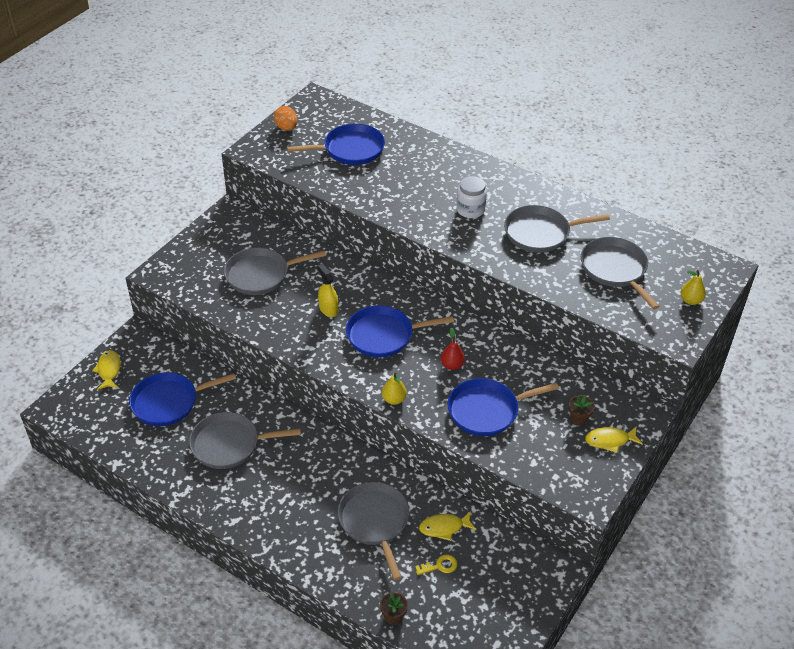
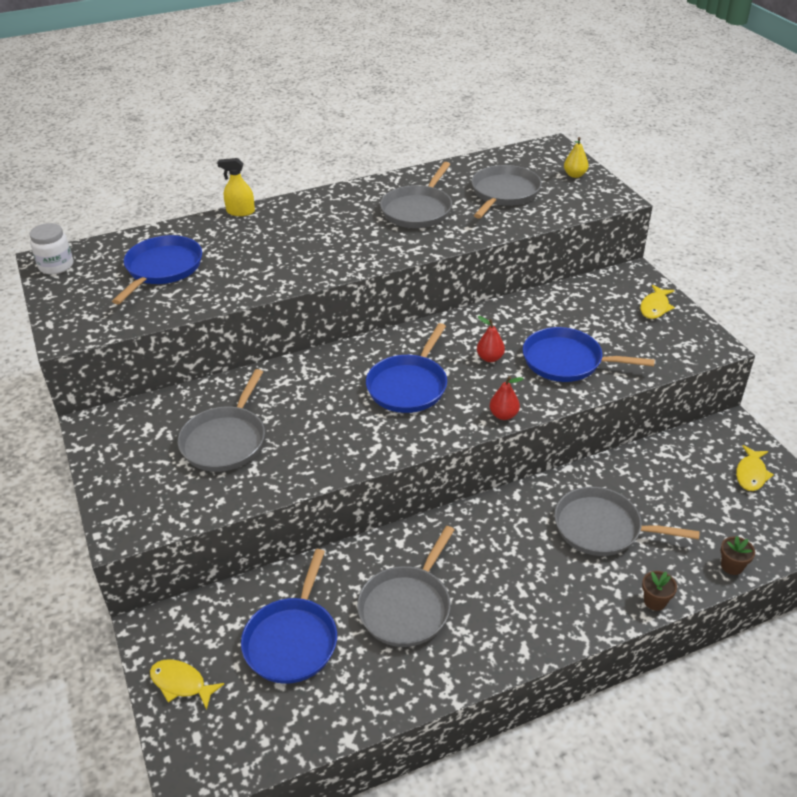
camera: 55 degrees left, 5 degrees down
(286, 128) = (66, 297): orange egg -> none
(328, 309) = (332, 409): yellow spray bottle -> yellow spray bottle (240, 212)
(394, 399) = (503, 415): yellow pear -> red pear
(440, 566) = (687, 503): yellow key -> none
(444, 527) = (641, 480): yellow fish -> yellow fish (751, 474)
(470, 210) = (343, 234): white jar -> white jar (56, 266)
(486, 410) = (566, 361): blue pan -> blue pan turned 90 degrees clockwise
(578, 418) = (617, 313): brown flower pot -> brown flower pot (655, 601)
(615, 270) = (504, 193): grey pan -> grey pan turned 105 degrees clockwise

